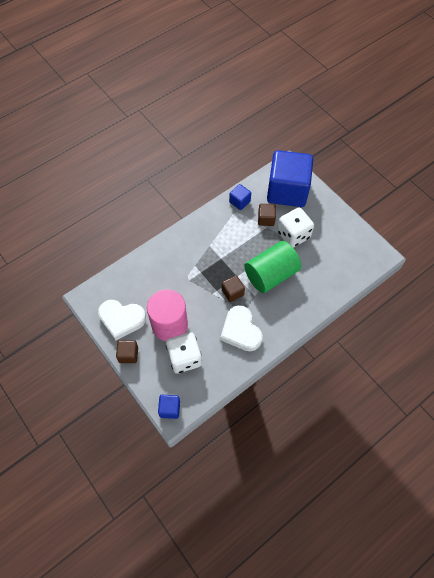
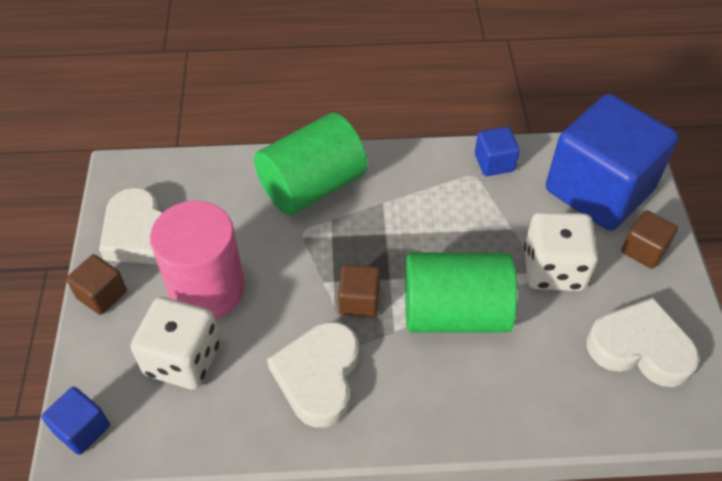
camera: 35 degrees right, 10 degrees down
(175, 255) = (312, 186): none -> green cylinder
(266, 219) = (520, 215): brown cube -> brown cube (644, 250)
(343, 248) = (640, 347): none -> white heart

